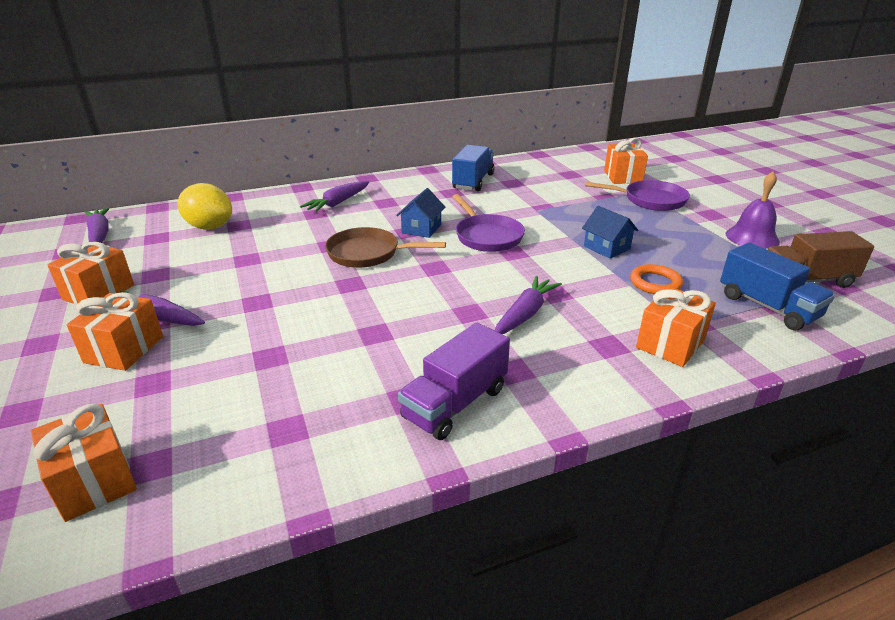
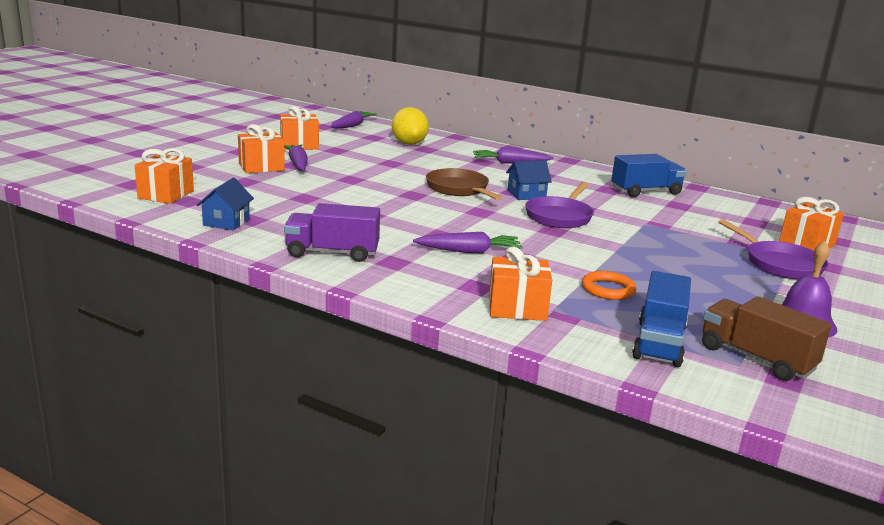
camera: 50 degrees right, 10 degrees down
(606, 248) = (633, 261): blue house -> blue house (226, 222)

